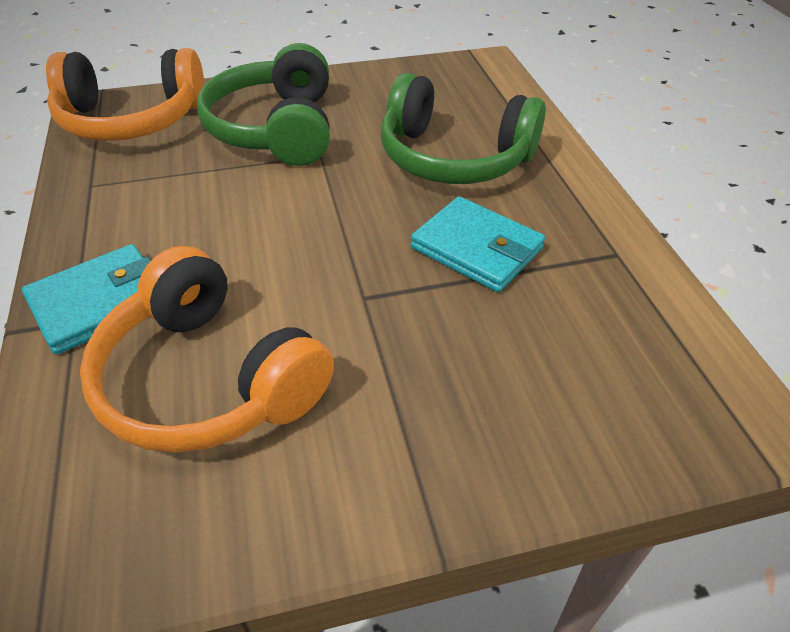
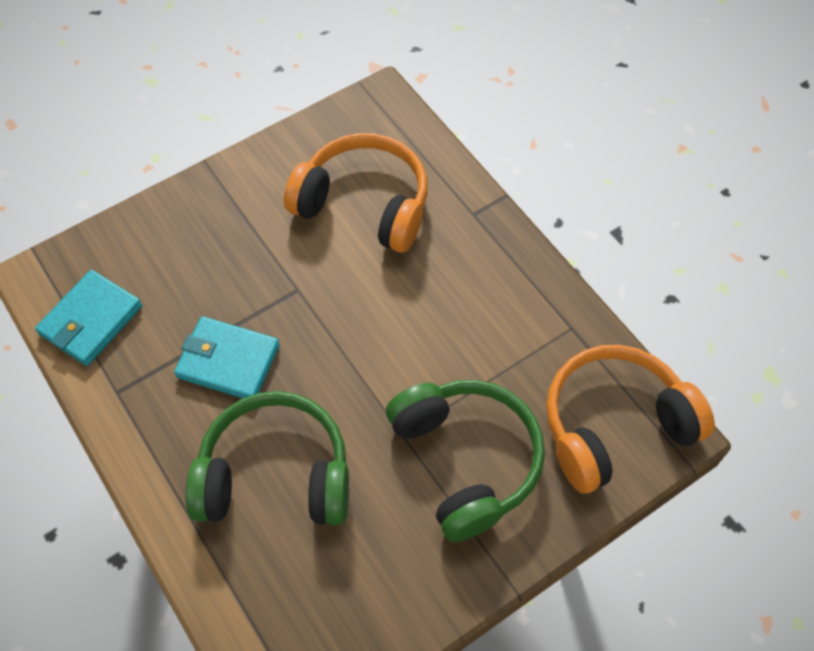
camera: 160 degrees right, 15 degrees up
(100, 302) = (468, 230): turquoise wallet -> turquoise wallet (91, 320)

